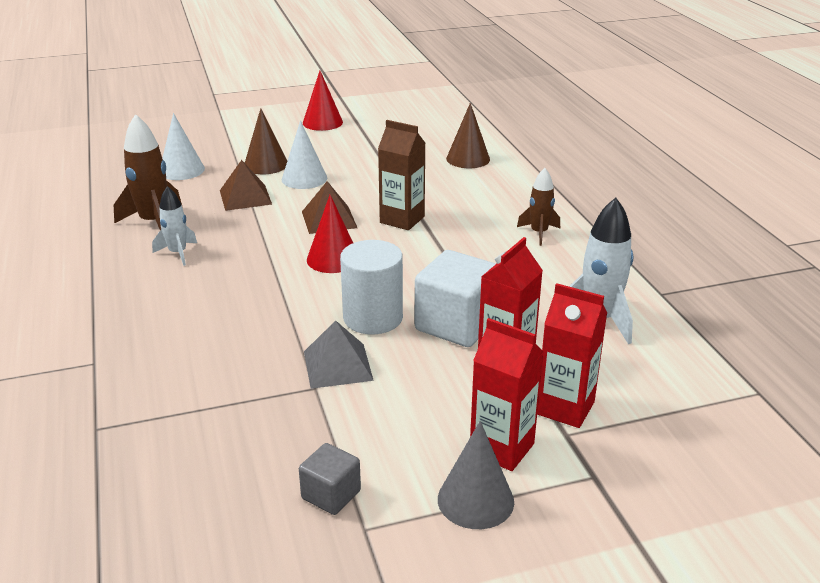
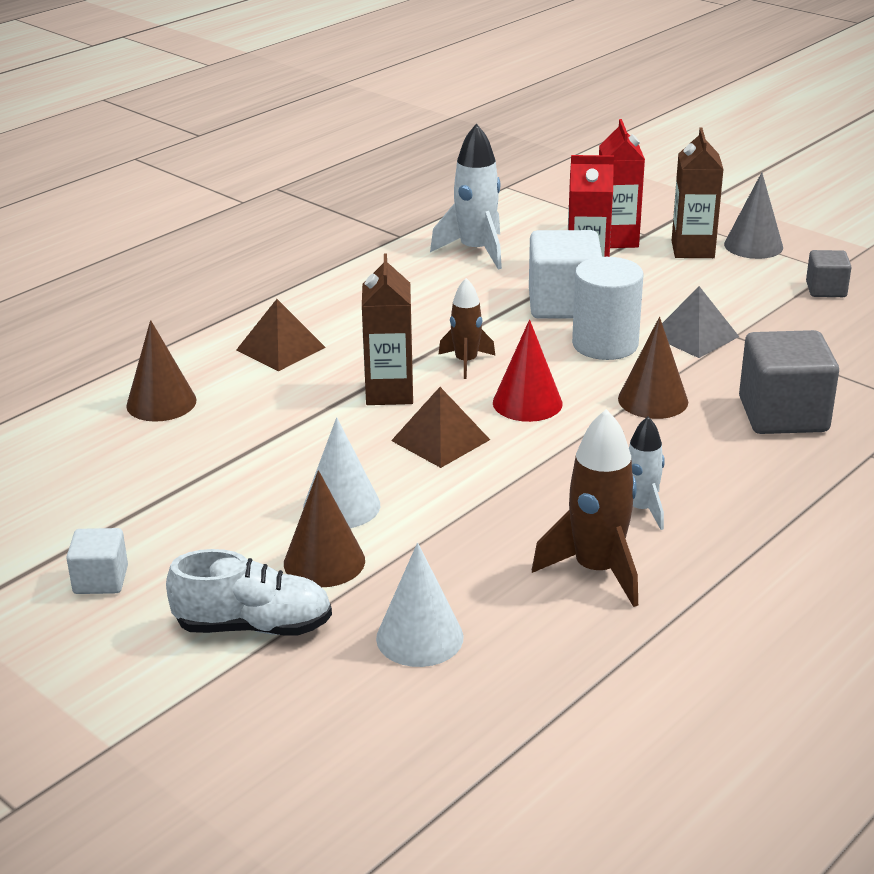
camera: 120 degrees left, 0 degrees up
(186, 350) = (783, 415): none -> grey cube
(244, 142) = (254, 626): none -> white shoe
(245, 197) = (447, 530): brown pyramid -> brown pyramid (280, 348)
(276, 305) = (653, 400): none -> brown cone
(322, 122) = (101, 580): red cone -> white cube
(502, 448) = (692, 249): red carton -> brown carton
(539, 233) = (338, 309): brown rocket -> brown rocket (466, 362)

